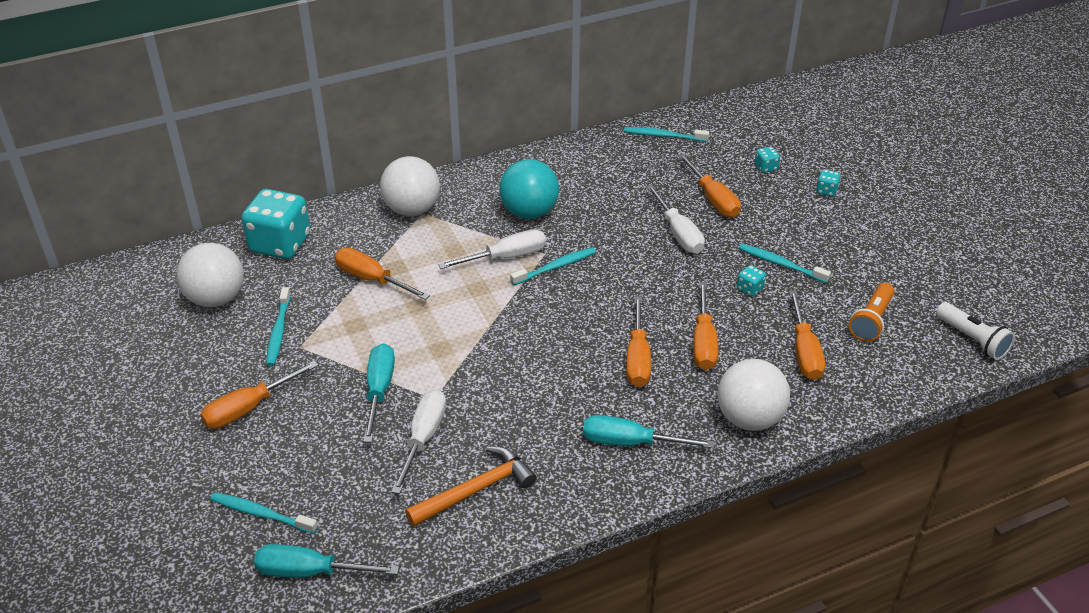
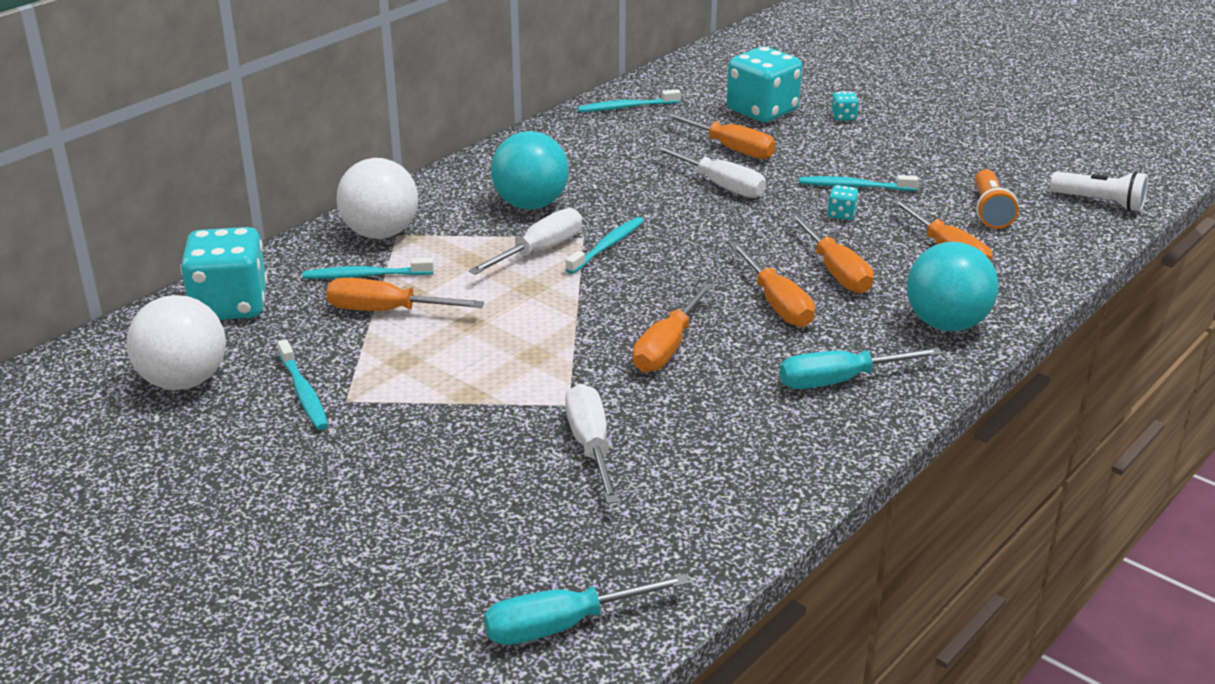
camera: 25 degrees left, 10 degrees down
(249, 408) = (329, 481): orange screwdriver -> orange screwdriver (667, 347)
(262, 514) = (443, 586): turquoise toothbrush -> turquoise toothbrush (366, 275)
(379, 390) = (492, 415): turquoise screwdriver -> none
(476, 490) = (701, 477): orange hammer -> none
(749, 418) = (946, 324): white ball -> turquoise ball
(766, 167) = (762, 111): turquoise dice -> turquoise dice, size x2.45

